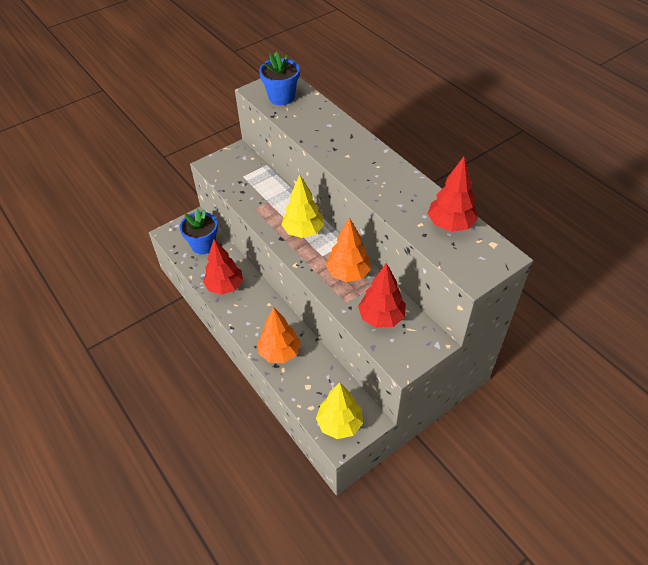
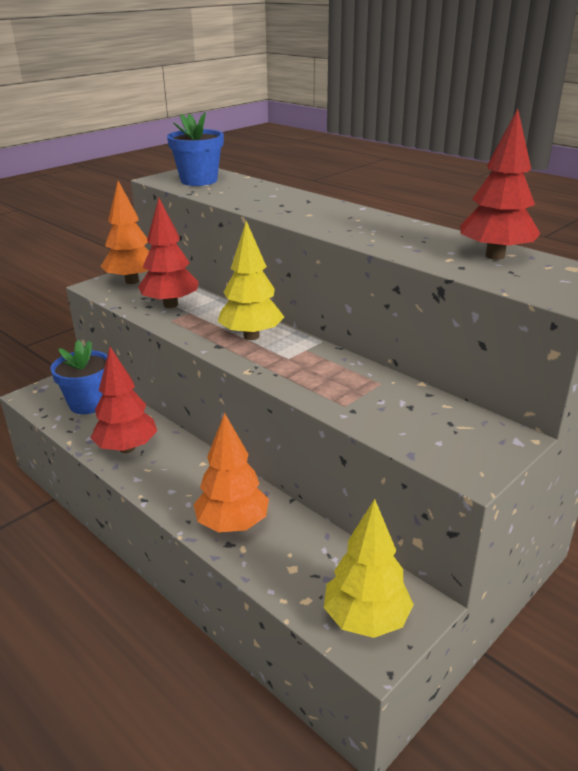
camera: 10 degrees left, 20 degrees down
(348, 273) = (336, 373): orange tree -> orange tree (132, 281)
(381, 317) = (409, 417): red tree -> red tree (170, 305)

